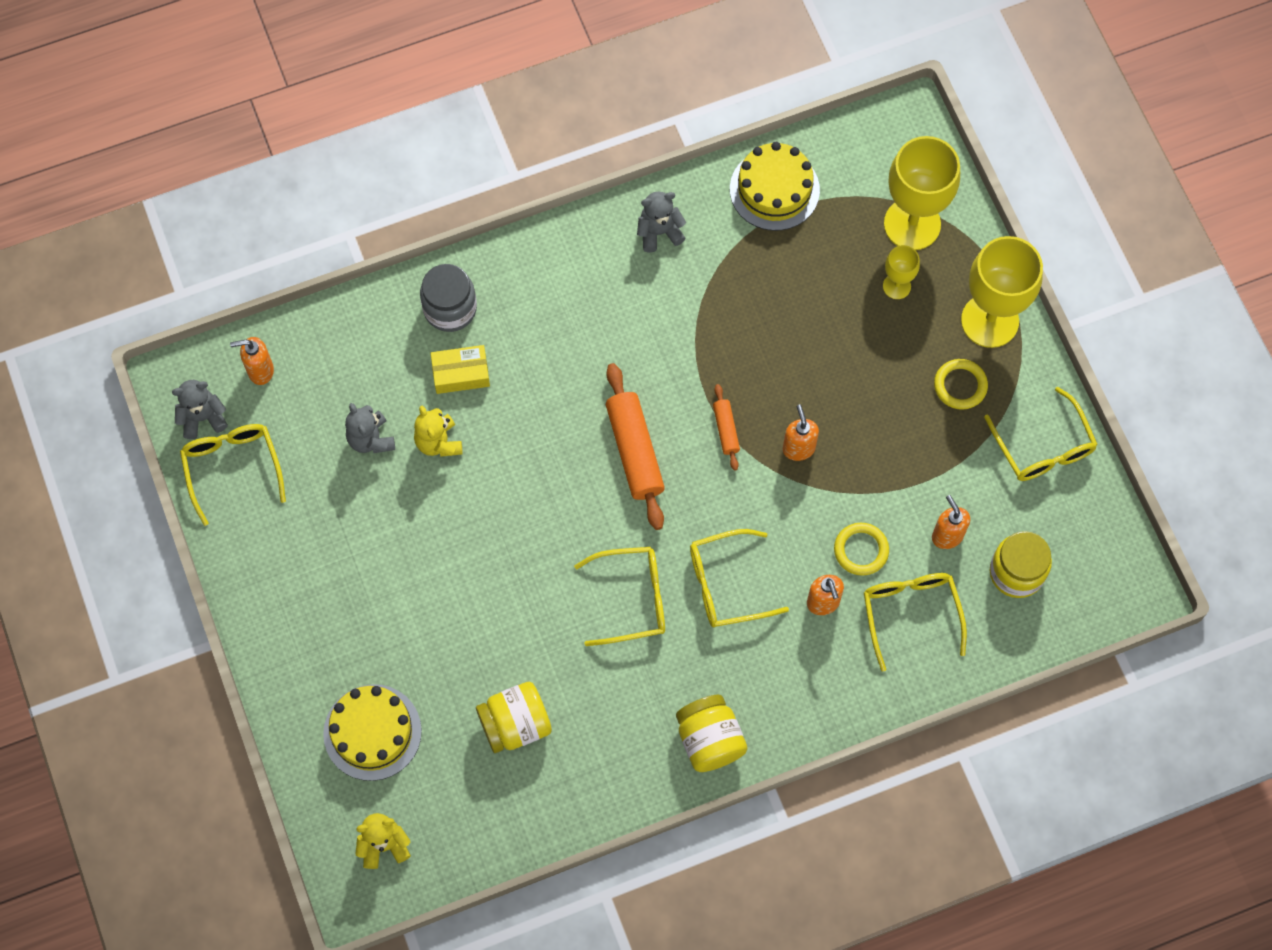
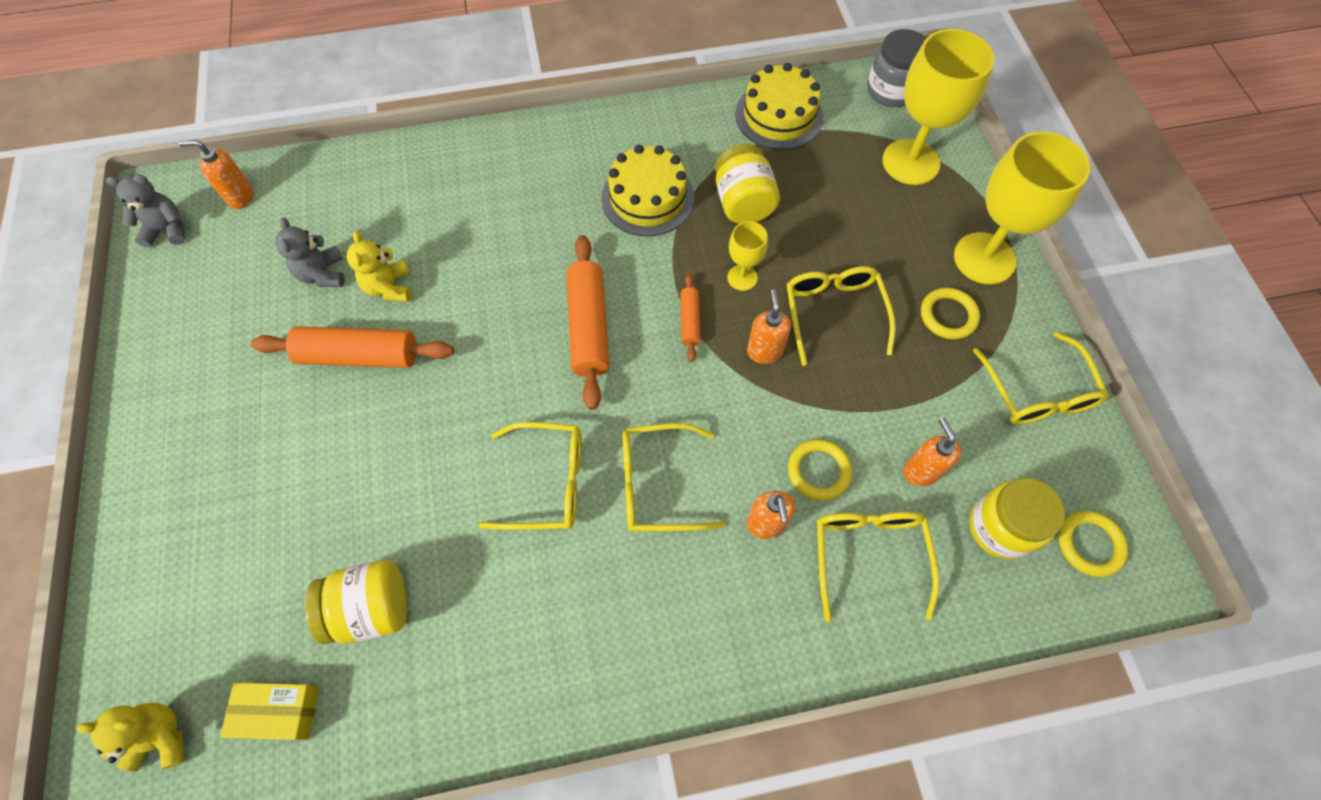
camera: 10 degrees right, 5 degrees down
(232, 467) = (175, 279): yellow glasses -> yellow glasses (834, 313)
(372, 732) = (204, 587): yellow cake -> yellow cake (647, 198)
(433, 513) = (359, 356): none -> orange rolling pin
(450, 309) = (441, 170): grey jar -> grey jar (891, 91)
(461, 373) = (433, 228): yellow box -> yellow box (278, 711)
(659, 232) = (660, 135): grey teddy bear -> none
(709, 740) = (599, 672): yellow jar -> yellow jar (743, 203)
(896, 286) = (889, 213): yellow goblet -> yellow goblet (742, 277)
(1089, 574) = (1089, 544): none -> yellow ring

